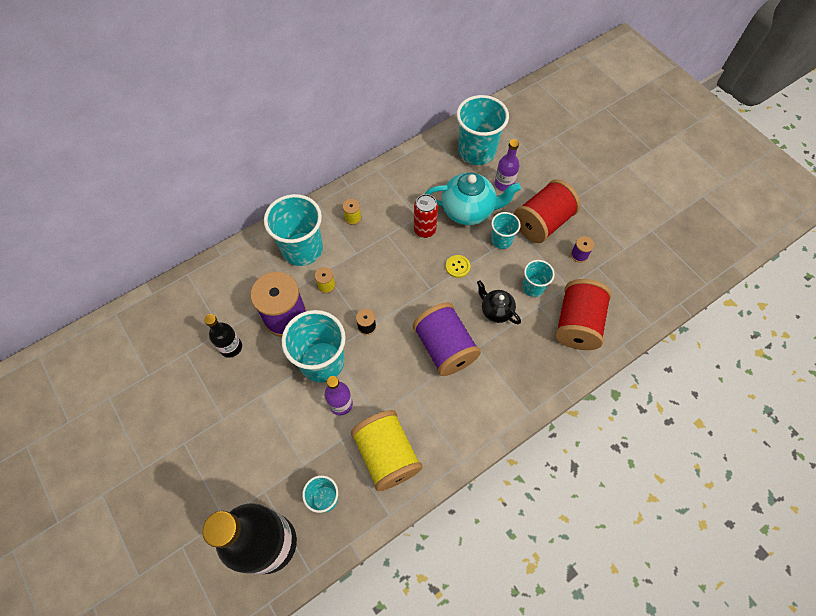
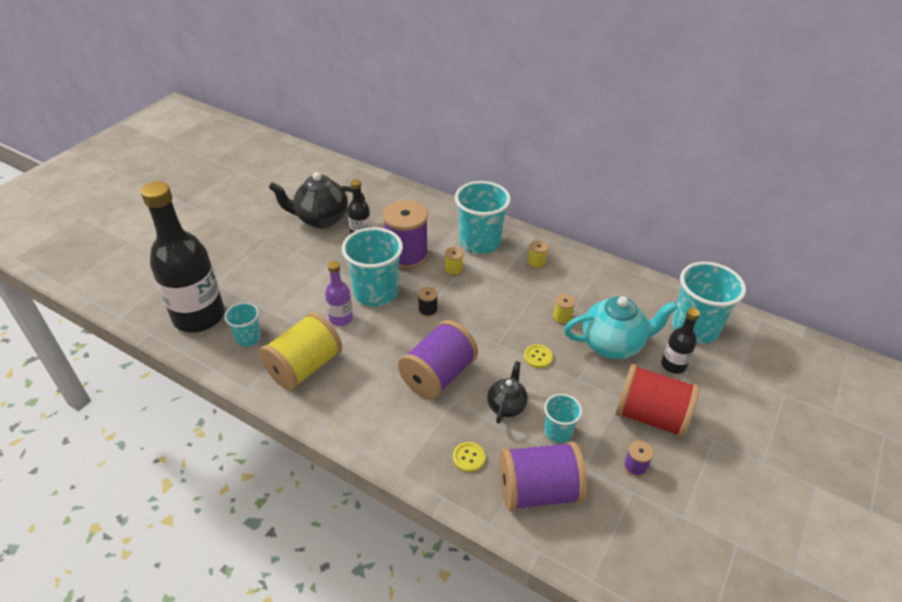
camera: 65 degrees right, 20 degrees down
(183, 377) = (321, 219): none -> black teapot
(424, 230) = (562, 317): red can -> yellow spool
(468, 211) = (612, 345): turquoise teapot -> turquoise teapot turned 75 degrees counterclockwise
(501, 240) = (598, 384): turquoise cup -> none
(504, 184) = (673, 365): purple bottle -> black bottle
(533, 358) = (468, 457): none -> yellow button
(577, 324) = (538, 491): red spool -> purple spool

